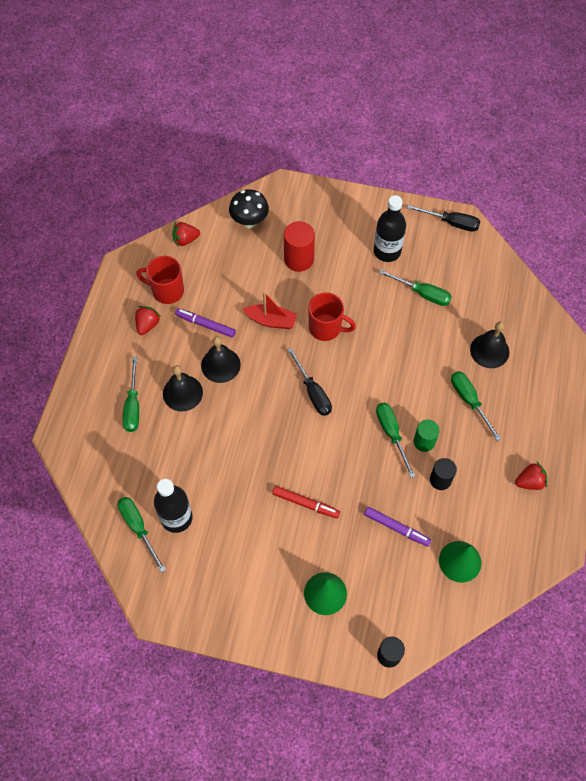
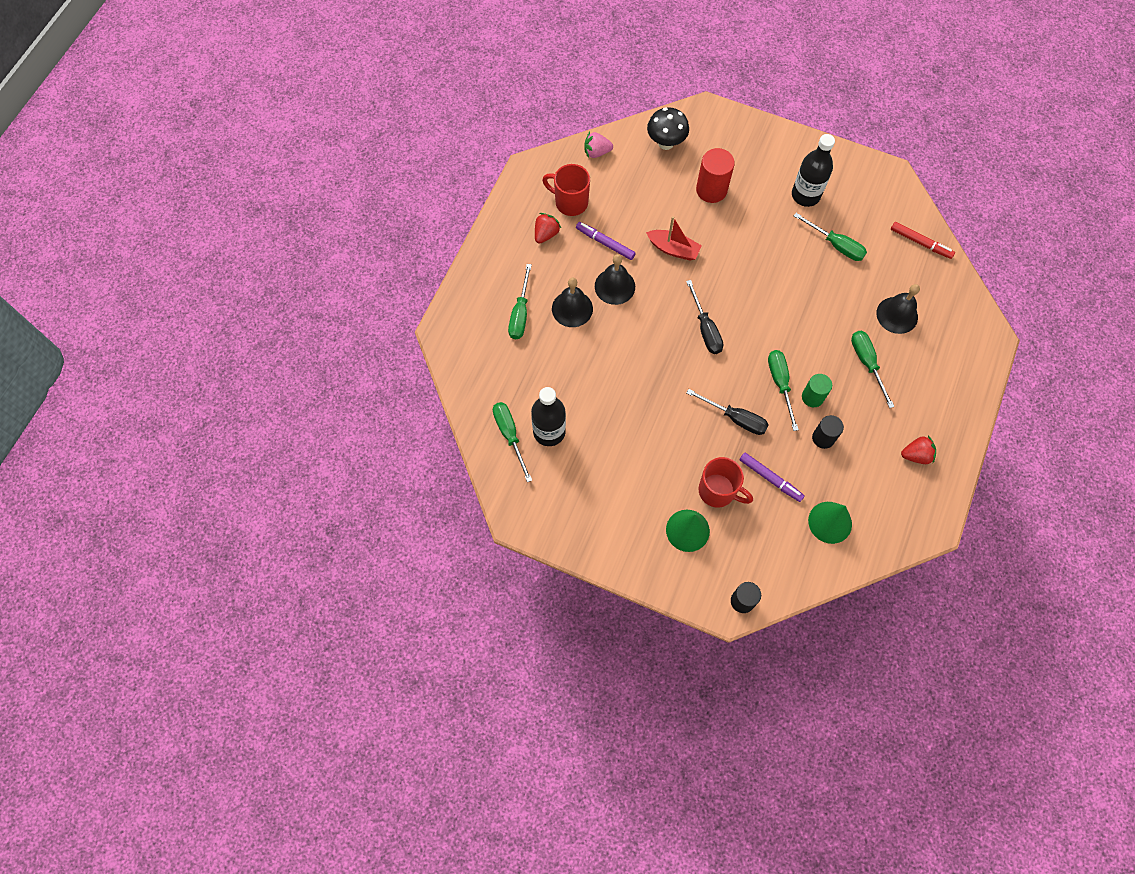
camera: 10 degrees right, 5 degrees up
(185, 240) = (596, 152): red strawberry -> pink strawberry
(305, 504) = (681, 439): red marker -> red marker (920, 243)
(326, 328) = (729, 265): red mug -> red mug (718, 491)
(451, 223) = (879, 175): black screwdriver -> black screwdriver (735, 418)

